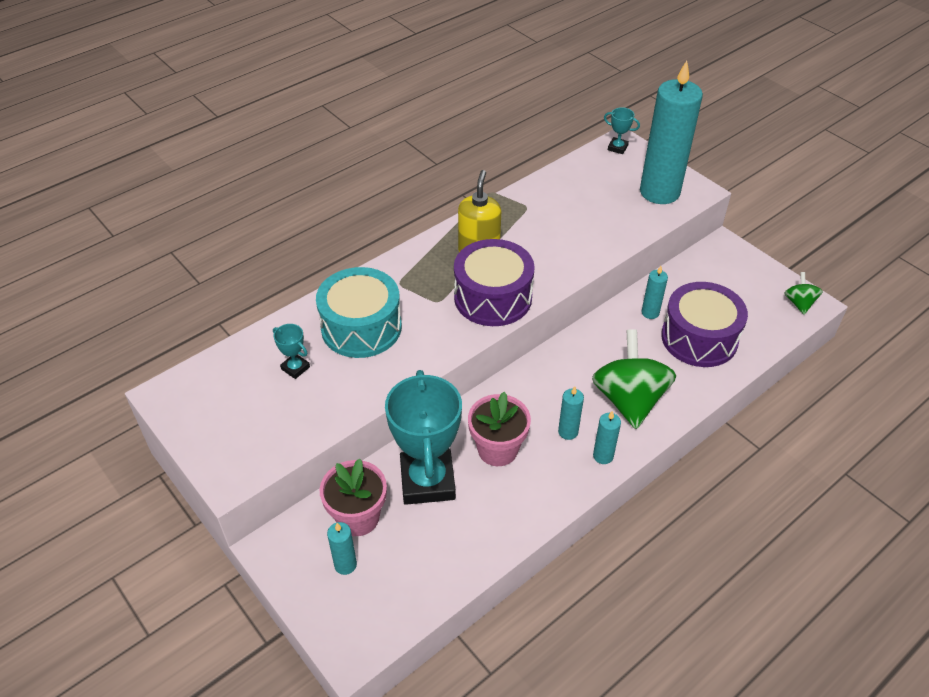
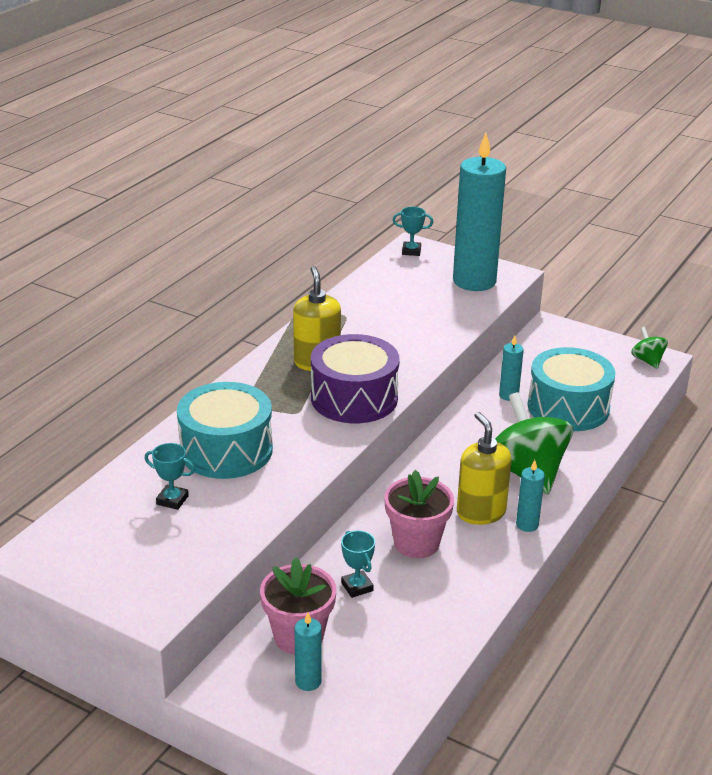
camera: 20 degrees left, 15 degrees down
(427, 481) = (357, 587): turquoise trophy -> turquoise trophy, size x0.42
(568, 432) = (481, 512): turquoise candle -> yellow soap dispenser
(699, 338) = (568, 407): purple drum -> turquoise drum

